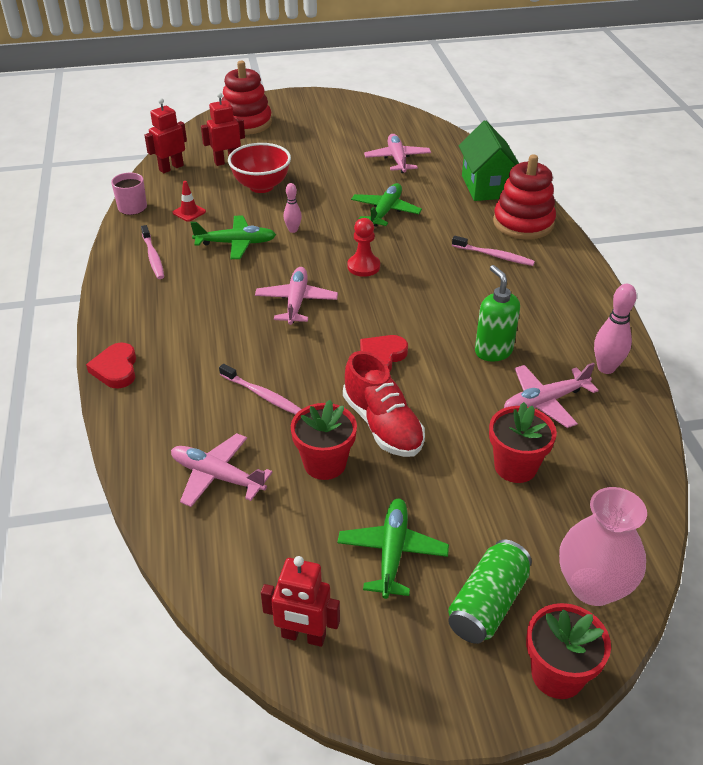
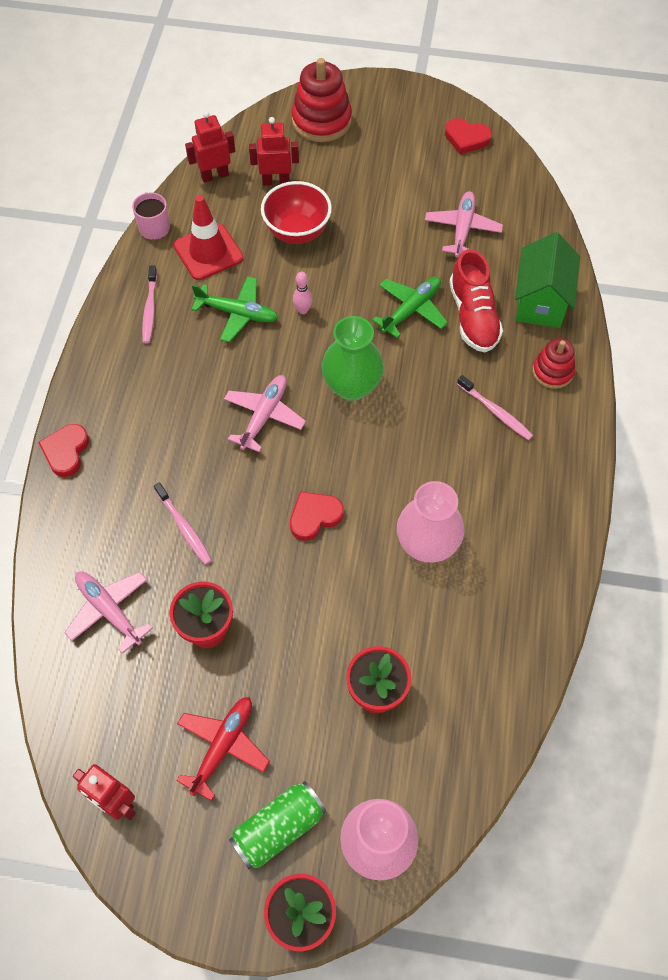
camera: 20 degrees right, 20 degrees up
(189, 212) = (208, 252): red traffic cone -> red traffic cone, size x2.02
(363, 266) = (352, 386): red pawn -> green vase
(368, 113) = (466, 138): none -> red heart
(382, 425) = (278, 601): red shoe -> red shoe (473, 316)
(392, 552) = (223, 746): green plane -> red plane
(493, 351) = (427, 544): green soap dispenser -> pink vase
(523, 223) = (552, 371): red stacking toy -> red stacking toy, size x0.60
(545, 402) = (444, 626): pink plane -> none
(606, 368) = (529, 604): pink bowling pin -> none

